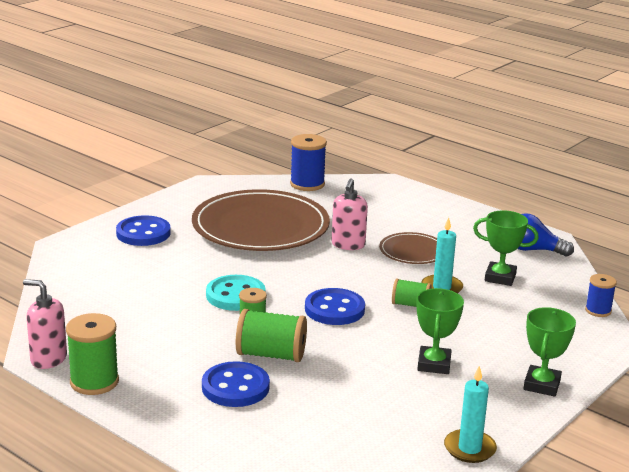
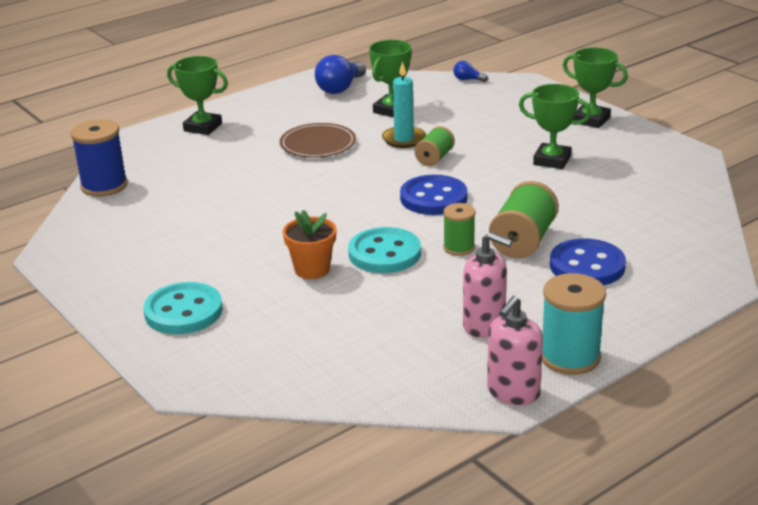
camera: 75 degrees left, 5 degrees up
(94, 382) = (570, 357): green spool -> turquoise spool
(143, 233) = (183, 311): blue button -> turquoise button
(205, 270) = (312, 269): none -> orange flower pot
(260, 226) = (209, 225): brown plate -> none
(348, 245) = (286, 176): pink soap dispenser -> pink soap dispenser (484, 325)
(419, 203) = (203, 127): none -> green trophy
(469, 449) = (691, 162): turquoise candle -> none
(598, 310) = (468, 79): blue spool -> blue light bulb

